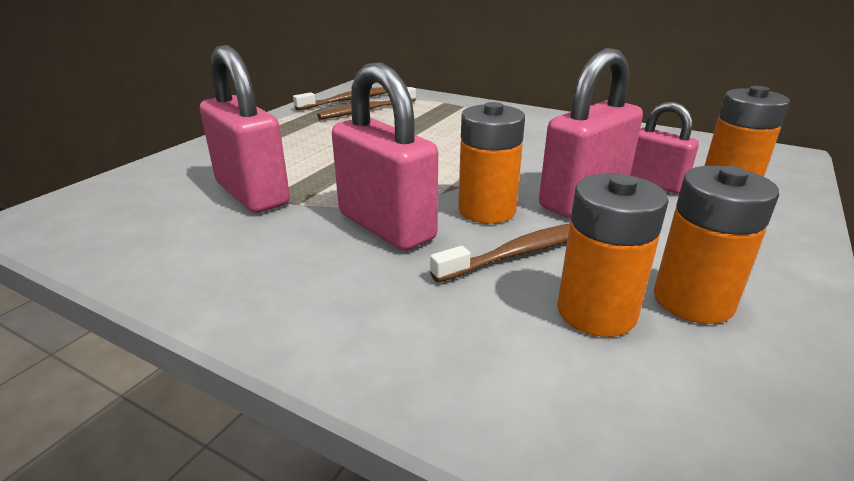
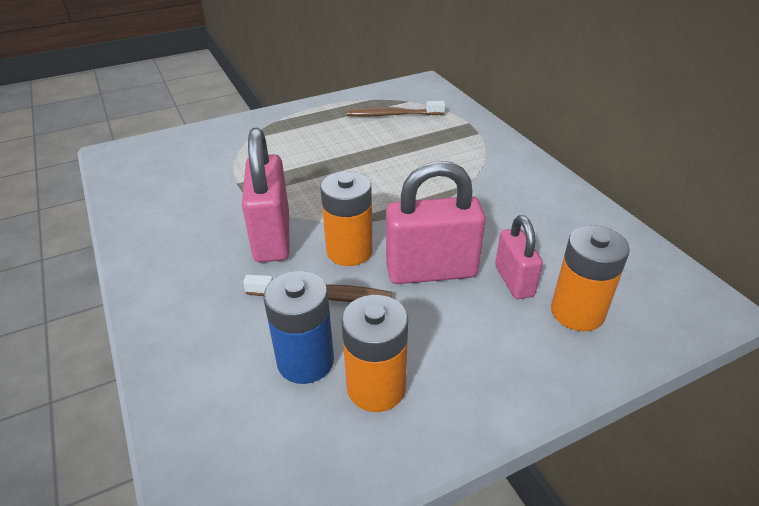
camera: 35 degrees right, 10 degrees up
(252, 193) = (231, 176): pink padlock -> none
(346, 101) = (391, 98): brown toothbrush -> none
(596, 312) = (305, 361): orange battery -> blue battery

